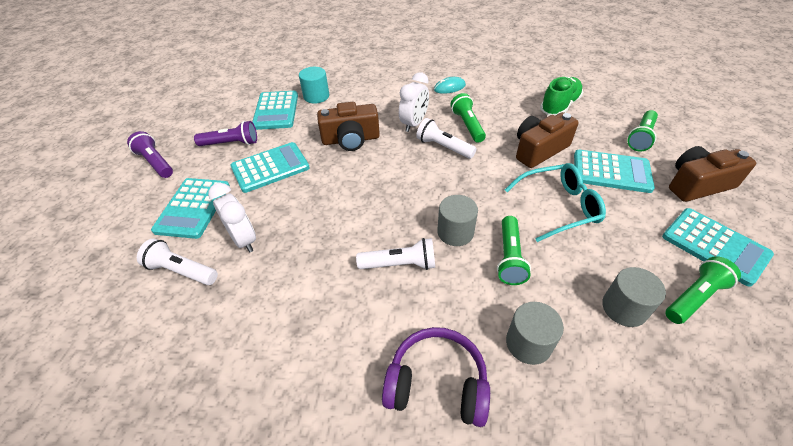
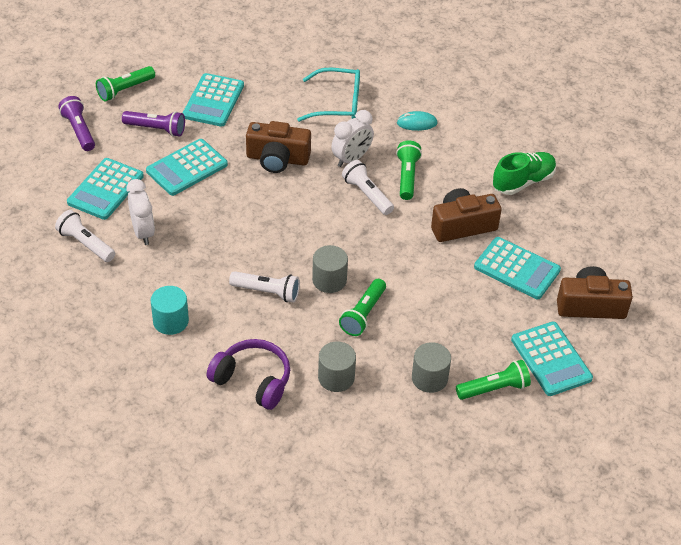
camera: 15 degrees right, 0 degrees up
(270, 167) = (187, 168): turquoise calculator -> turquoise calculator turned 150 degrees clockwise
(316, 96) = (263, 93): turquoise cylinder -> turquoise cylinder (170, 321)
(559, 207) = (438, 286): turquoise glasses -> turquoise glasses (338, 103)
(641, 137) = (580, 243): green flashlight -> green flashlight (125, 90)

